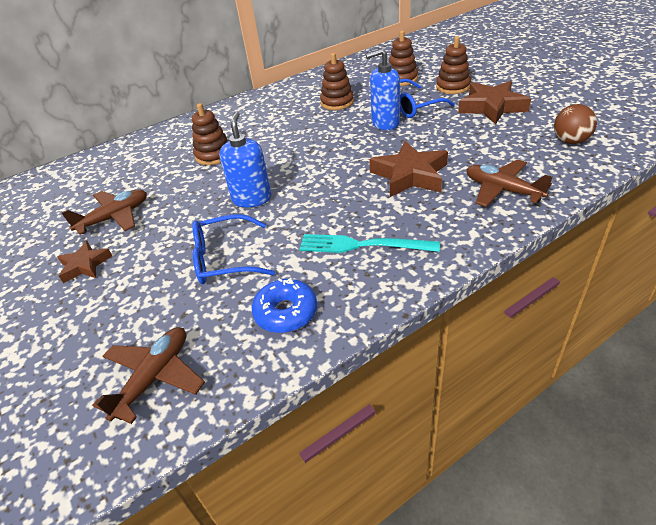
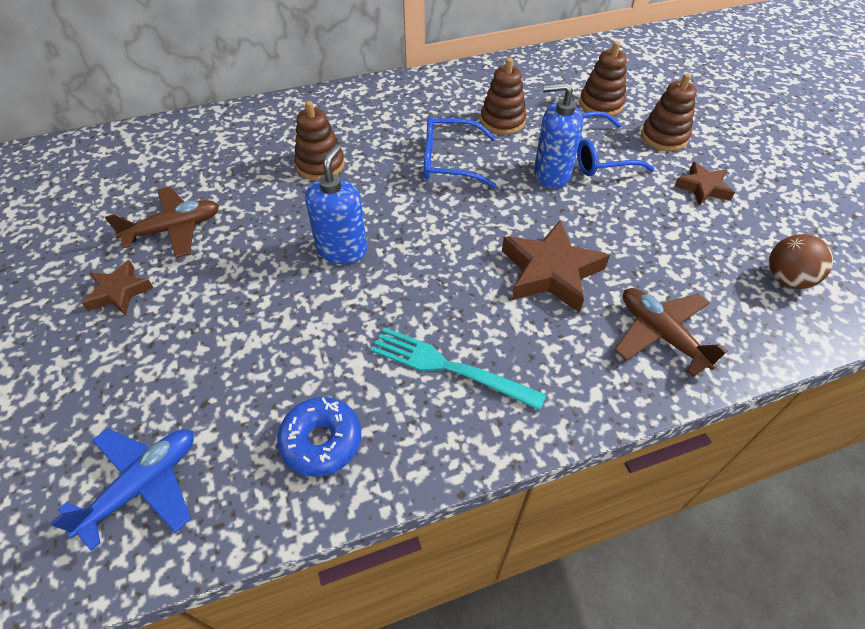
camera: 10 degrees right, 10 degrees up
(154, 378) = (143, 485): brown plane -> blue plane
(224, 259) = (278, 335): blue glasses -> blue glasses (449, 161)
(492, 107) = (703, 188): brown star -> brown star, size x0.58

